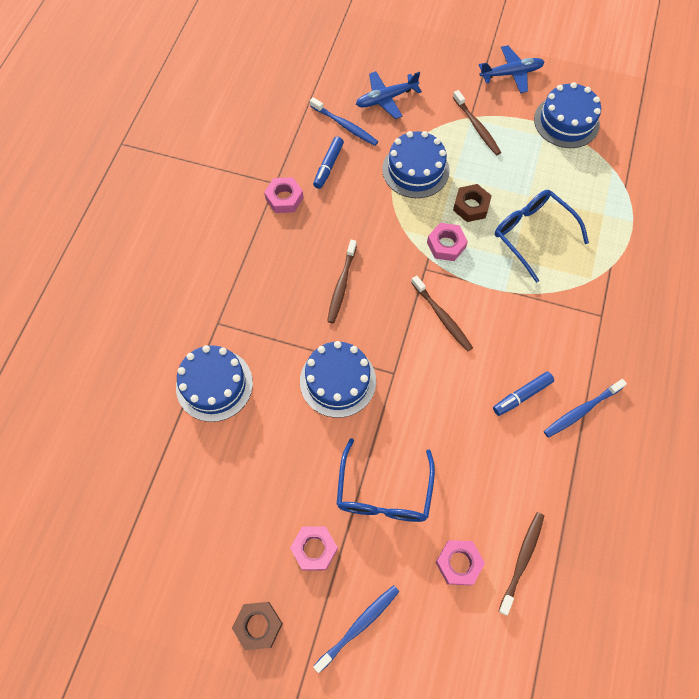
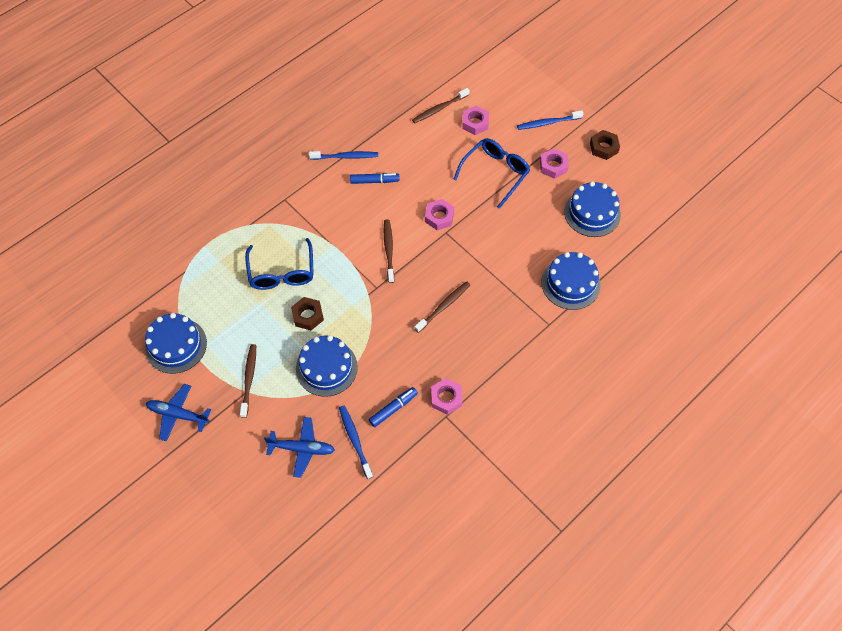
camera: 150 degrees left, 5 degrees down
(338, 381) = (485, 245): blue cake -> blue cake (592, 213)
(446, 245) = (348, 296): pink nut -> pink nut (439, 217)

